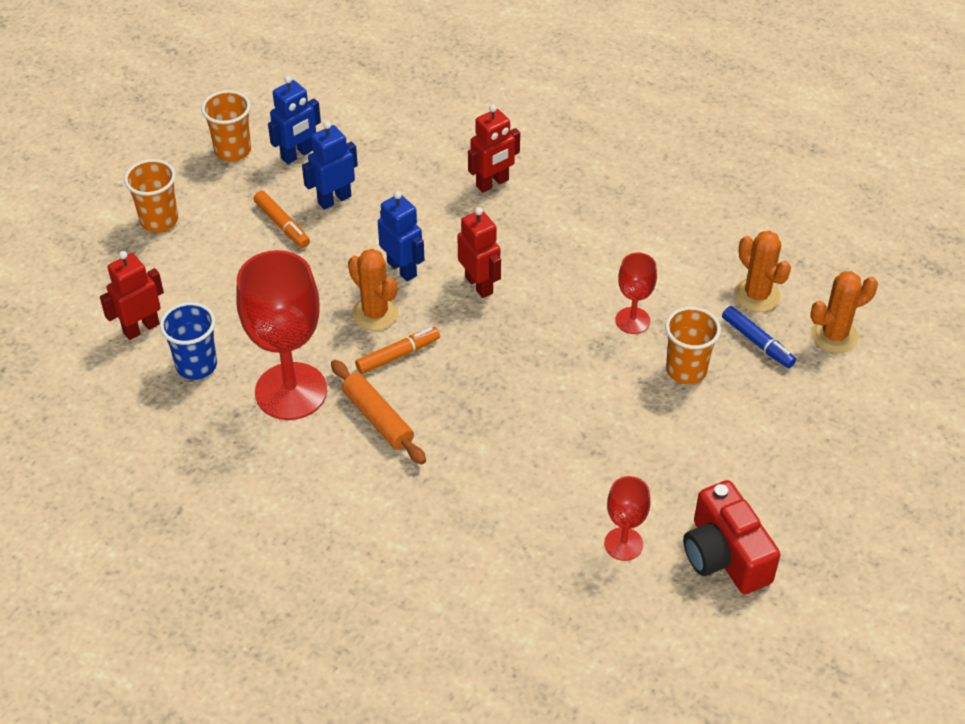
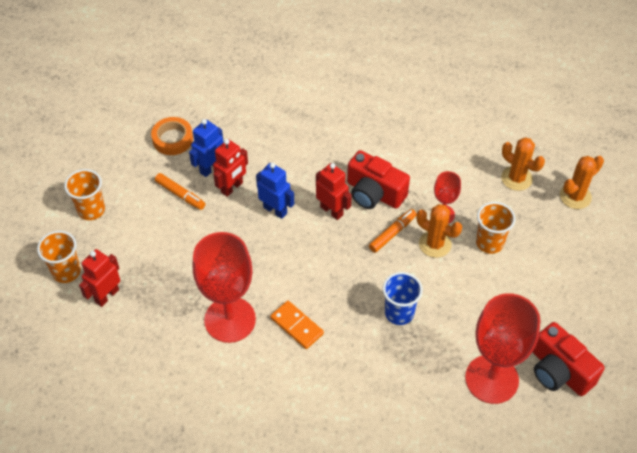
camera: 15 degrees left, 5 degrees up
(196, 365) = (156, 315): blue cup -> blue cup (399, 313)
(233, 151) = (126, 145): orange cup -> orange cup (66, 272)
(297, 155) = (172, 139): blue robot -> orange tape
(375, 313) = (268, 248): orange cactus -> orange cactus (435, 244)
(378, 418) = (297, 326): orange rolling pin -> orange domino
(398, 355) = (294, 275): orange marker -> orange marker (392, 233)
(492, 183) = (315, 133): red robot -> red robot (232, 187)
(546, 274) = (374, 193): none -> red camera
(623, 544) = (491, 379): red goblet -> red goblet, size x1.99
(757, 342) = (528, 212): blue marker -> none

